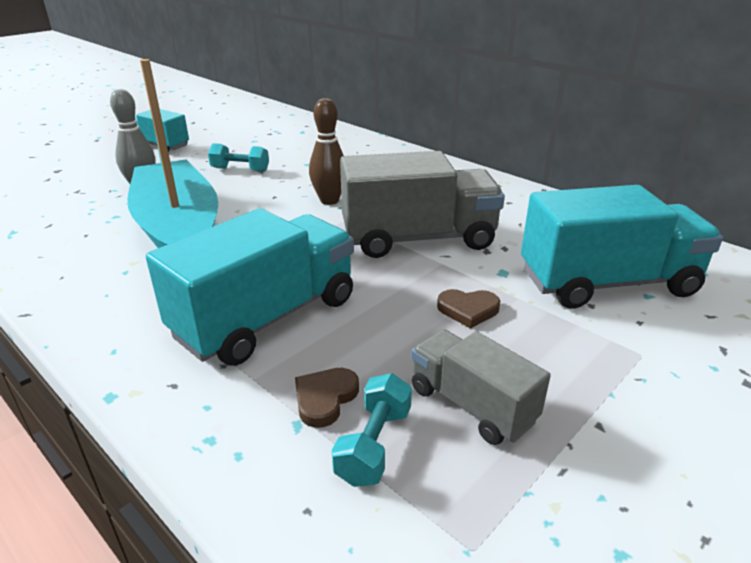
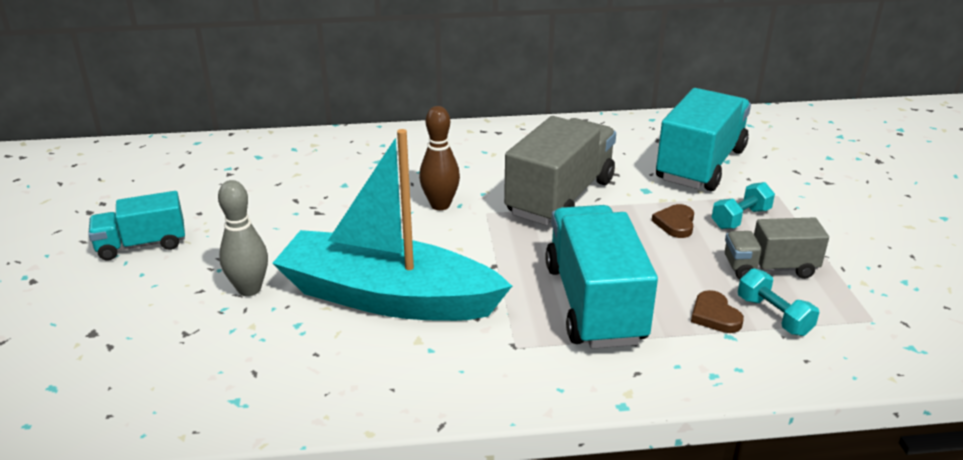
camera: 50 degrees left, 0 degrees up
(240, 170) = (298, 222): turquoise dumbbell -> turquoise dumbbell (740, 218)
(468, 310) = (675, 223): brown heart -> brown heart turned 150 degrees clockwise

